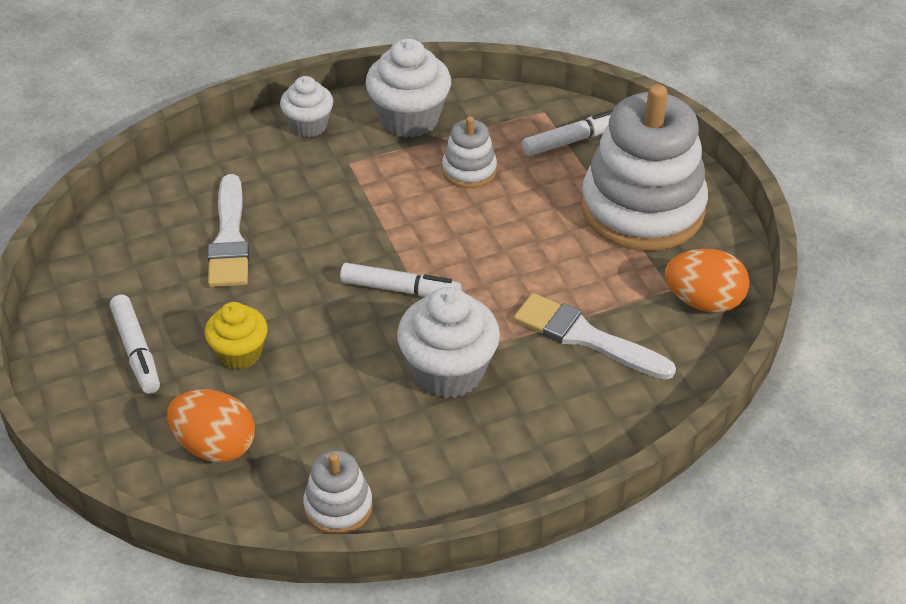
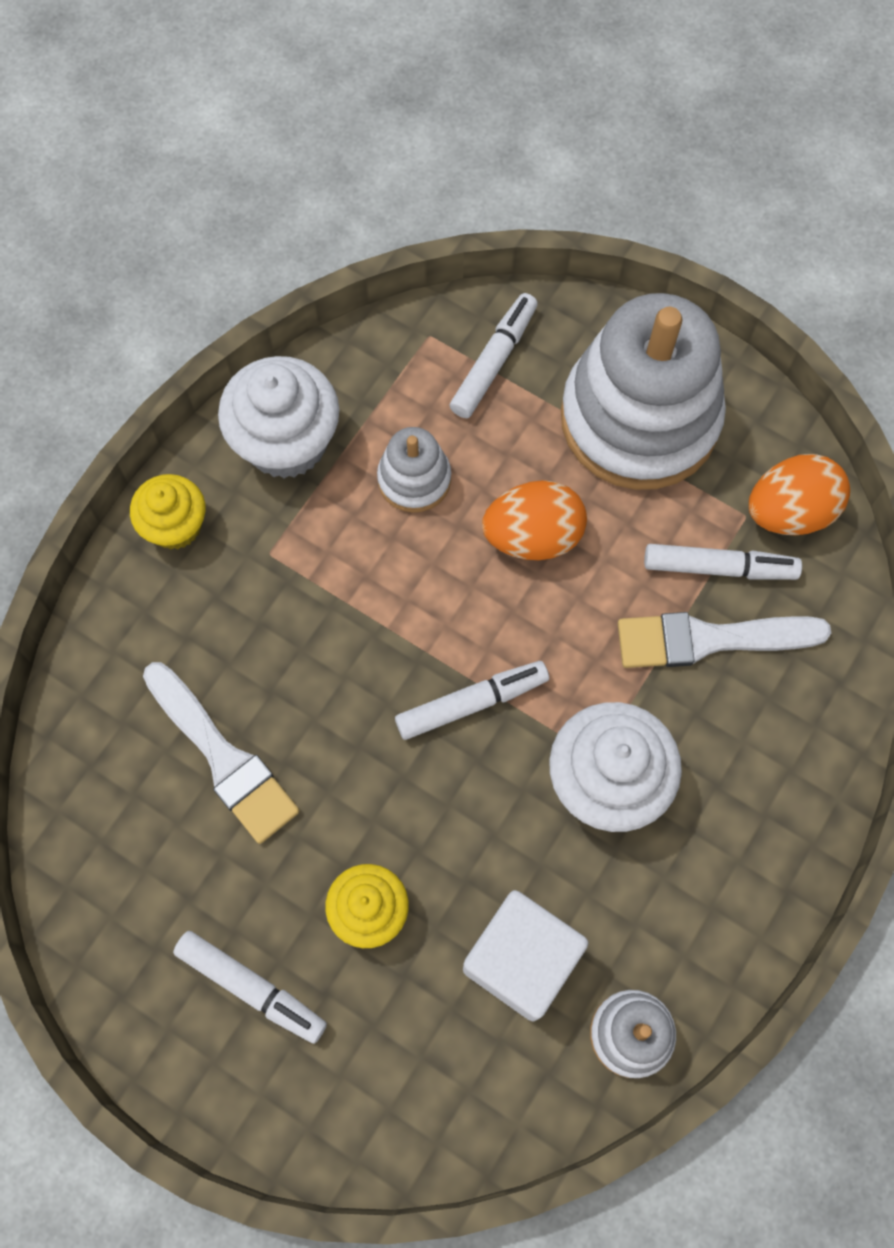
camera: 35 degrees left, 25 degrees up
(215, 446) = (445, 1051): orange egg -> orange egg (533, 536)
(306, 429) = (521, 960): none -> white cube
(308, 125) = (175, 526): white cupcake -> yellow cupcake
(627, 305) = (719, 567): none -> white marker

